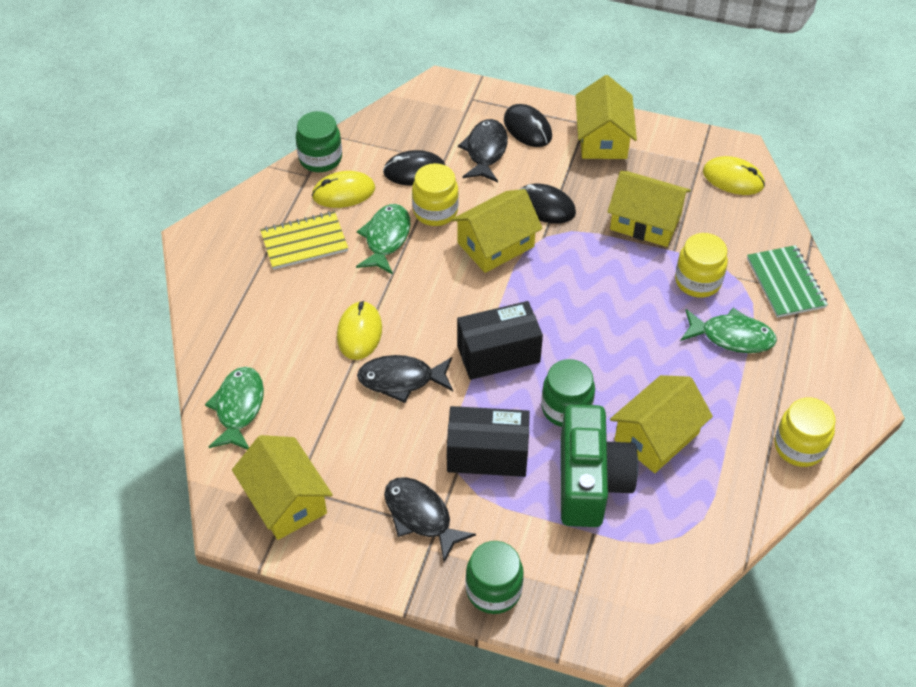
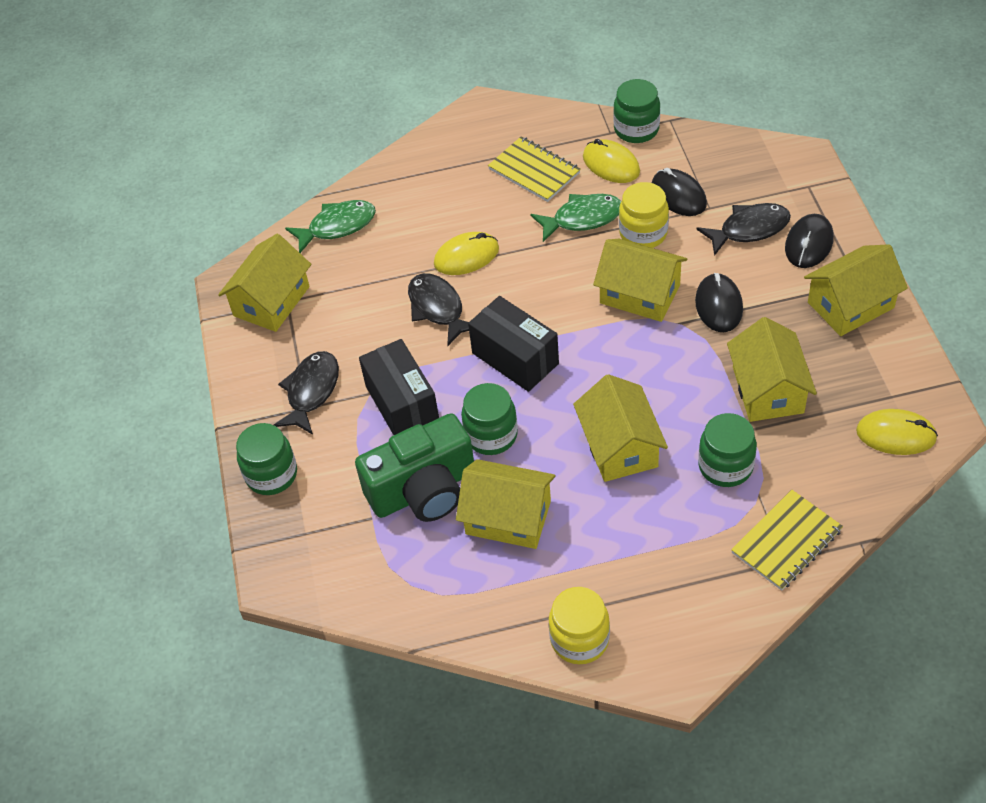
camera: 65 degrees right, 0 degrees up
(636, 332) = (619, 446): none -> yellow house
(698, 281) = (725, 466): yellow jar -> green jar
(732, 336) = (676, 525): green fish -> none
(733, 178) = (896, 434): yellow mouse -> yellow mouse turned 75 degrees counterclockwise
(785, 283) = (786, 541): green notebook -> yellow notebook

